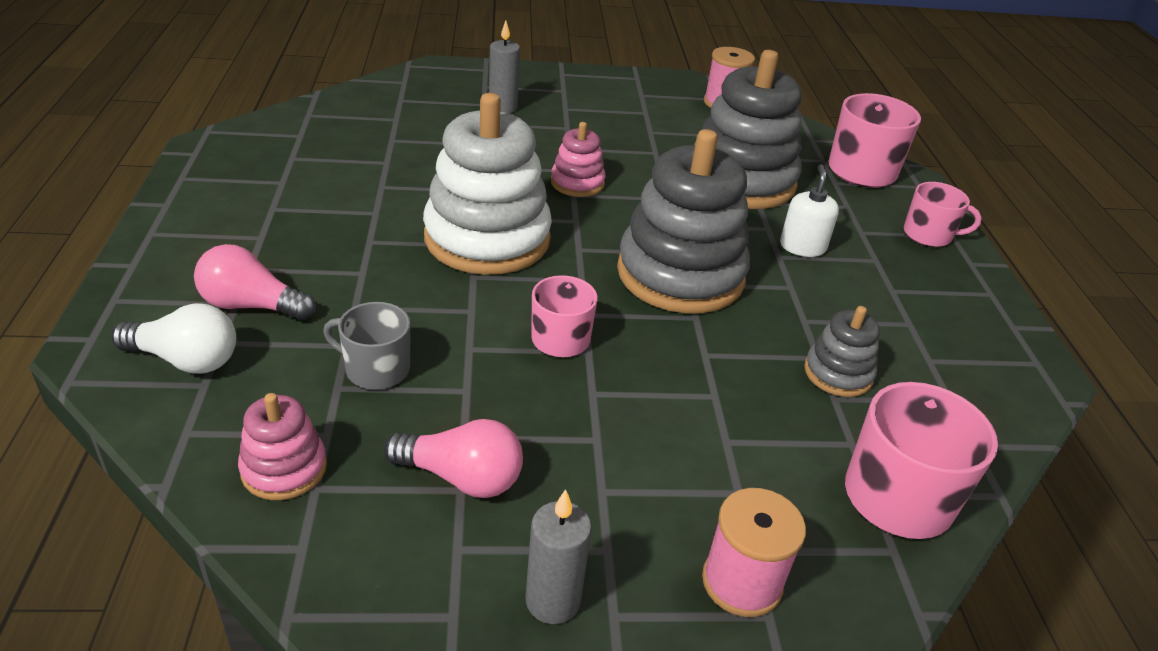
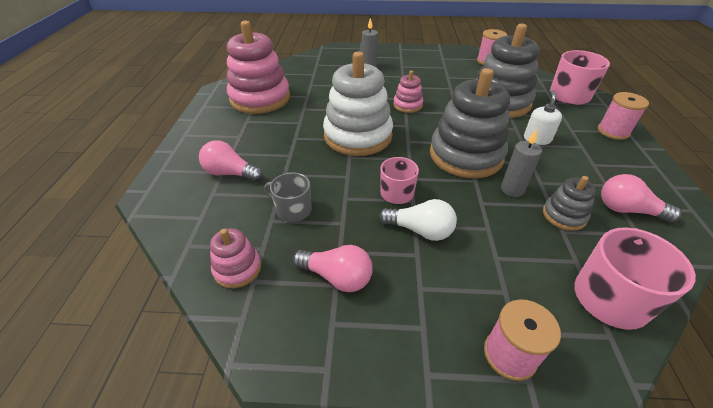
camera: 10 degrees right, 5 degrees up
(185, 360) = (193, 203): white light bulb -> white light bulb (420, 230)
(294, 165) = (260, 98): none -> pink stacking toy
(553, 601) = (389, 362): grey candle -> grey candle (512, 189)
(928, 235) = (613, 131): pink mug -> pink spool
(938, 364) = (627, 210): none -> pink light bulb

